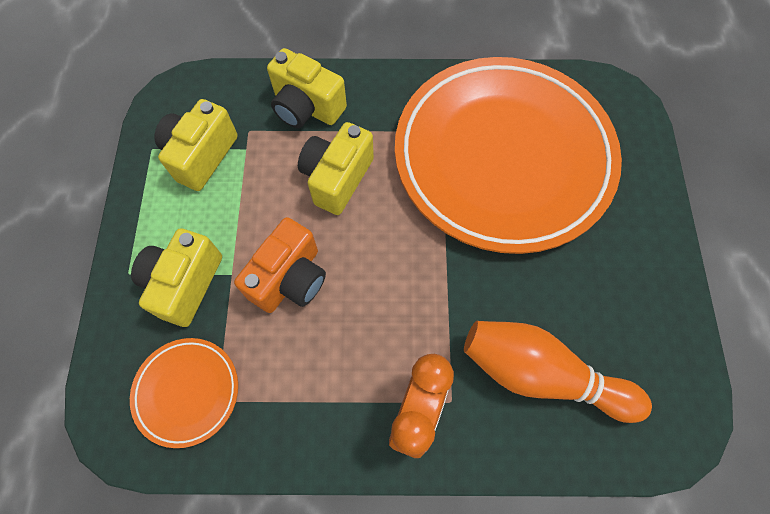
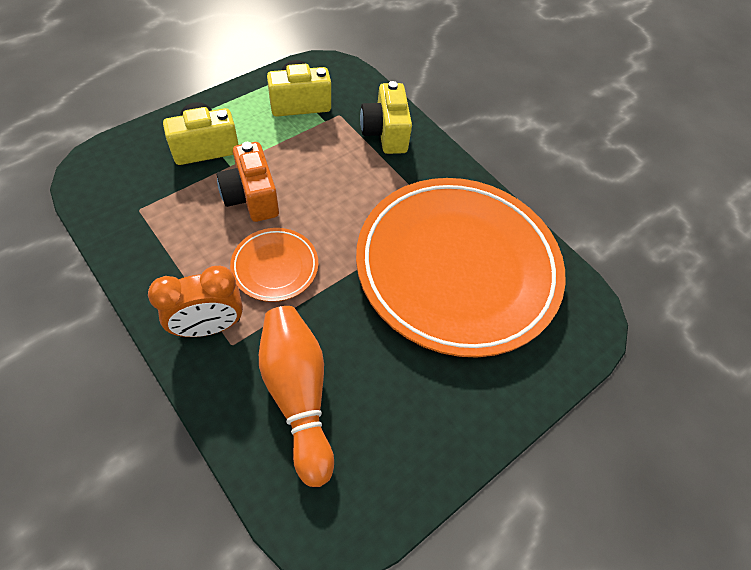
camera: 45 degrees right, 10 degrees down
(187, 392) = (134, 191): orange plate -> orange plate (275, 267)
(290, 278) = (251, 197): orange camera -> orange camera turned 75 degrees clockwise
(337, 178) = (347, 180): yellow camera -> none

